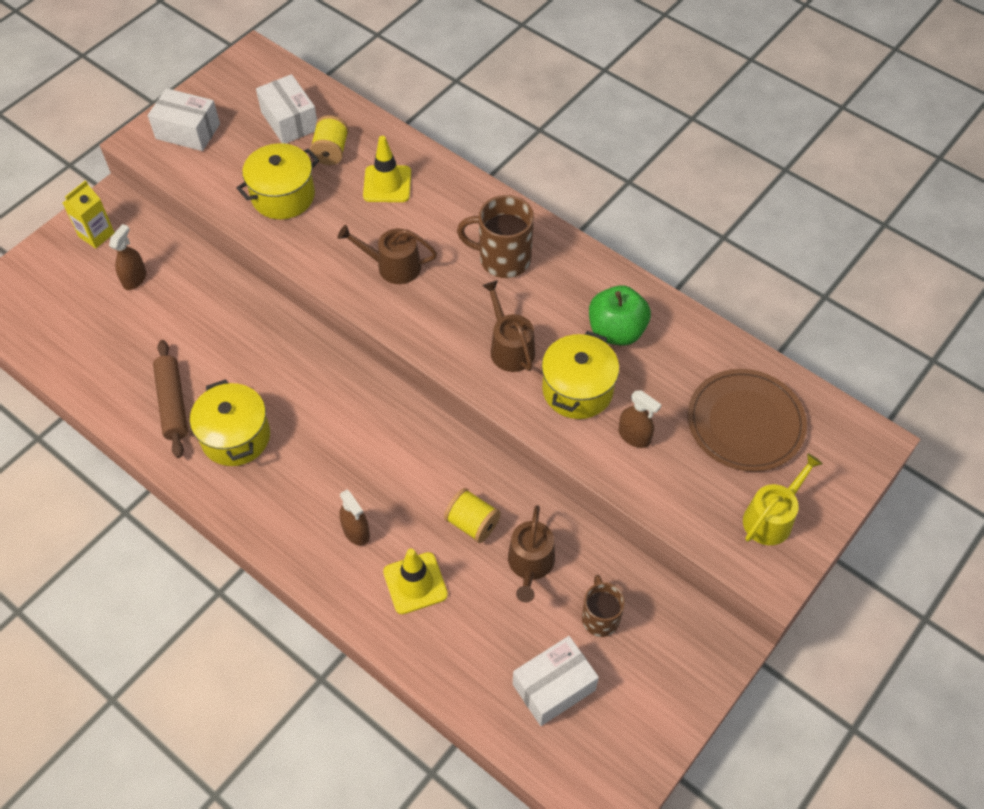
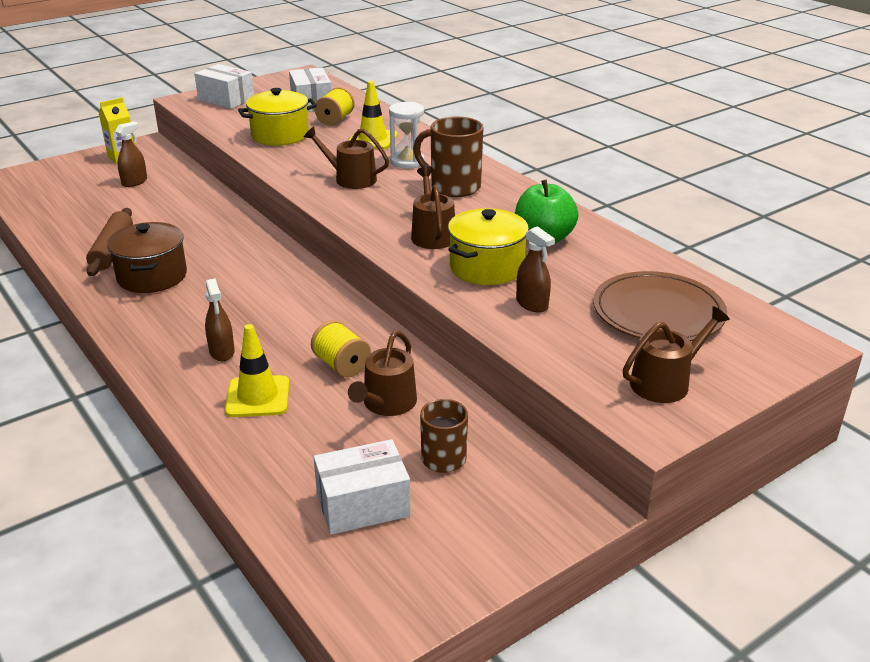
camera: 15 degrees right, 25 degrees down
(235, 437) = (152, 276): yellow pot -> brown pot
(439, 221) = (407, 162): none -> white hourglass
(771, 518) = (665, 382): yellow watering can -> brown watering can

